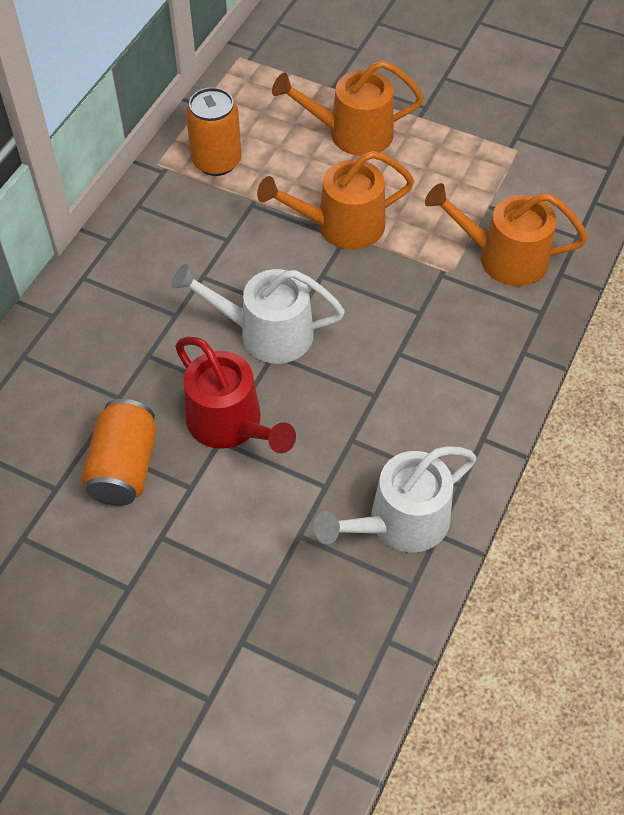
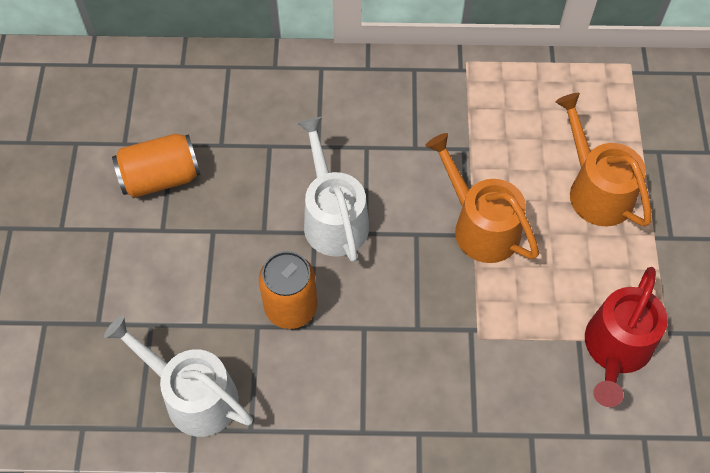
camera: 65 degrees right, 5 degrees up
(217, 161) = (496, 102): orange can -> orange can (291, 307)
(230, 424) = (232, 231): red watering can -> red watering can (616, 349)
(503, 257) = (522, 376): orange watering can -> none

